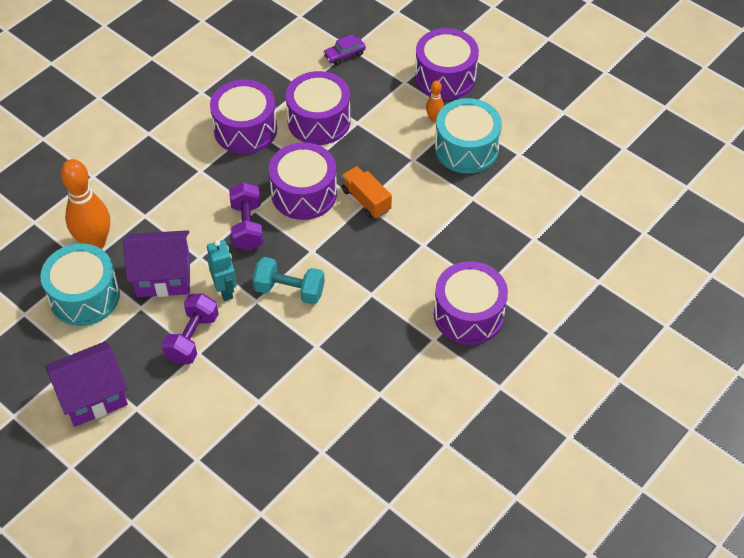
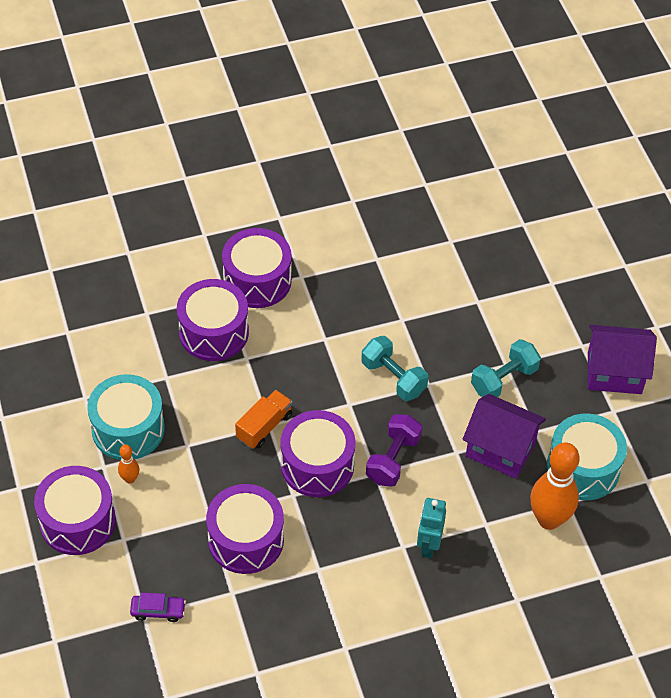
camera: 150 degrees left, 0 degrees up
(192, 338) = (504, 379): purple dumbbell -> turquoise dumbbell
(225, 290) = (450, 408): turquoise robot -> turquoise robot (428, 545)
(245, 129) = (327, 571): purple drum -> purple drum (214, 332)
(366, 200) = (264, 427): orange truck -> orange truck turned 135 degrees counterclockwise

